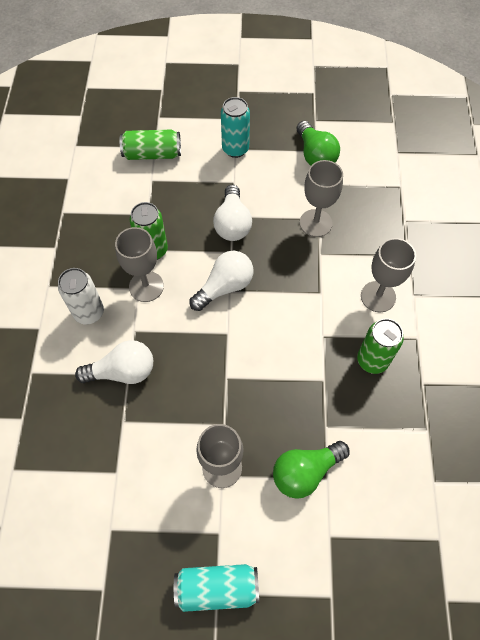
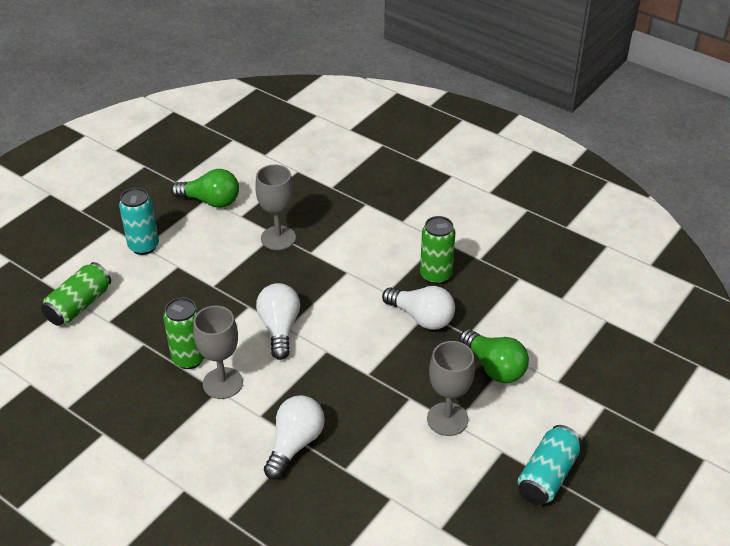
camera: 55 degrees left, 20 degrees down
(89, 313) = (207, 440): white can -> none
(232, 223) = (220, 290): white light bulb -> white light bulb (421, 317)
(305, 472) = (494, 367): green light bulb -> green light bulb turned 45 degrees counterclockwise
(378, 296) = (384, 241): grey goblet -> none

